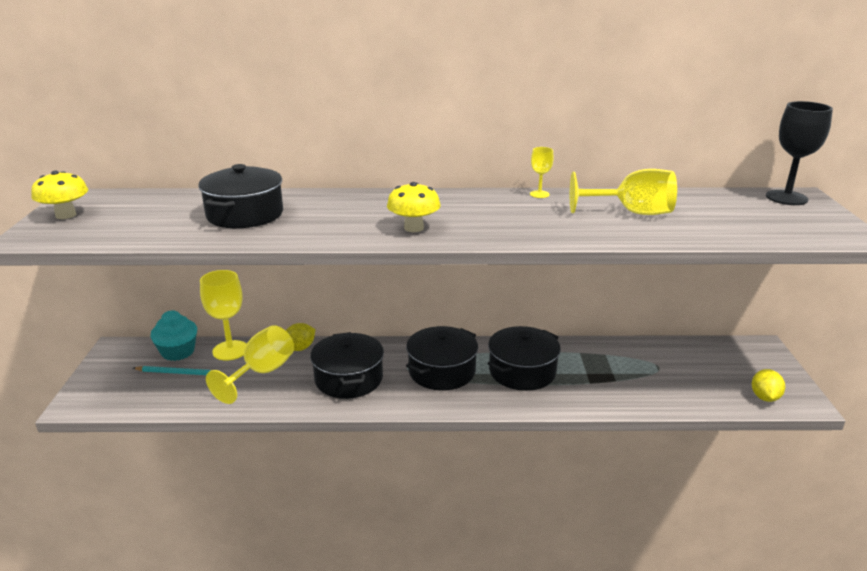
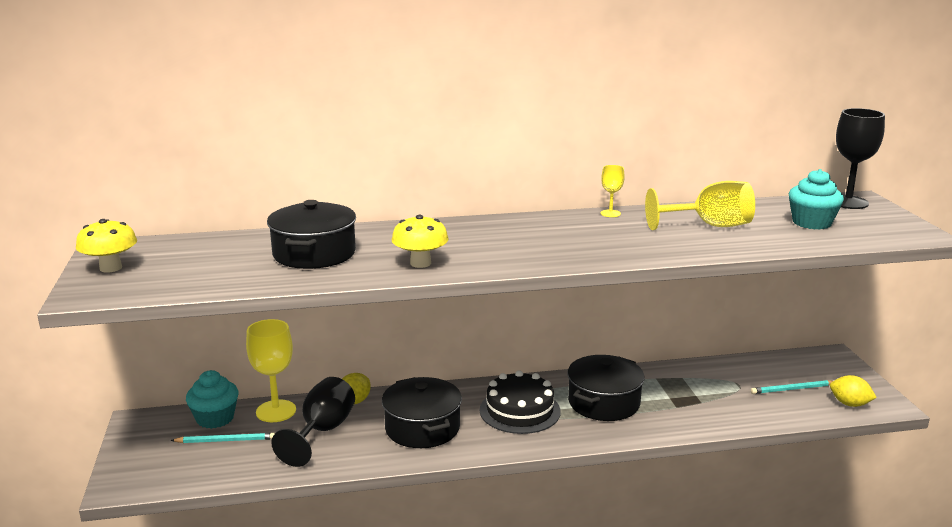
camera: 10 degrees left, 5 degrees down
(261, 373) = (322, 431): yellow goblet -> black goblet
(414, 228) = (502, 255): yellow mushroom -> yellow mushroom (420, 263)
(442, 371) = (520, 410): black pot -> black cake
(710, 376) = (792, 389): none -> turquoise pencil
(739, 216) = (811, 223): none -> turquoise cupcake
(764, 397) = (849, 404): yellow lemon -> yellow lemon turned 60 degrees counterclockwise

